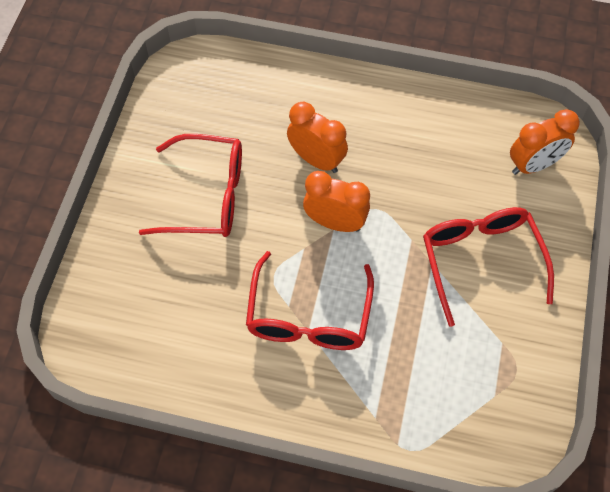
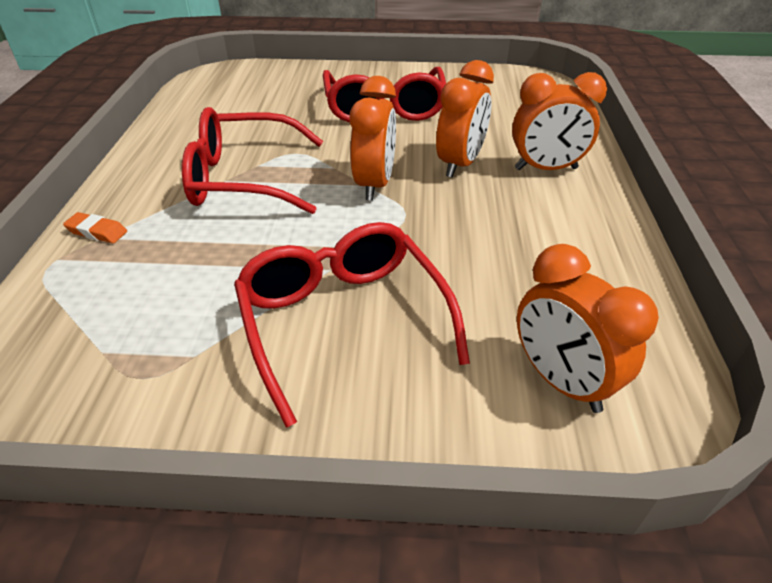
camera: 80 degrees right, 20 degrees down
(334, 107) = (546, 169): none -> orange clock
(367, 421) = (97, 232): none -> orange eraser
(480, 260) = (343, 320): red glasses -> red glasses turned 90 degrees counterclockwise

